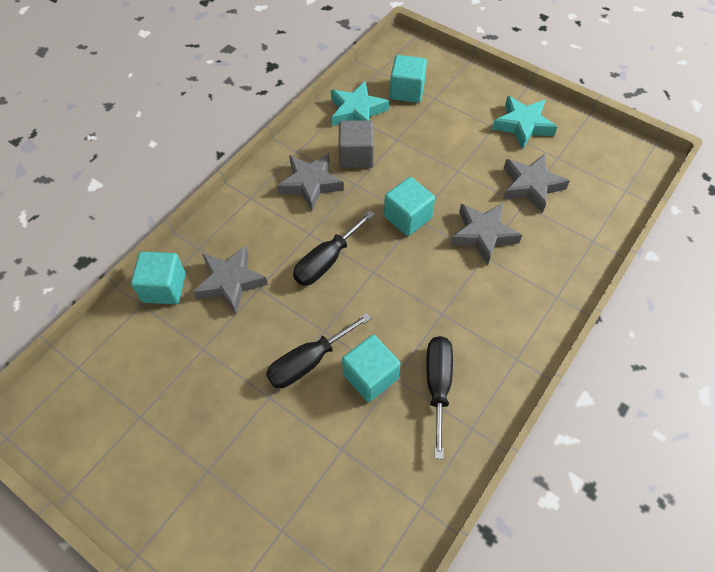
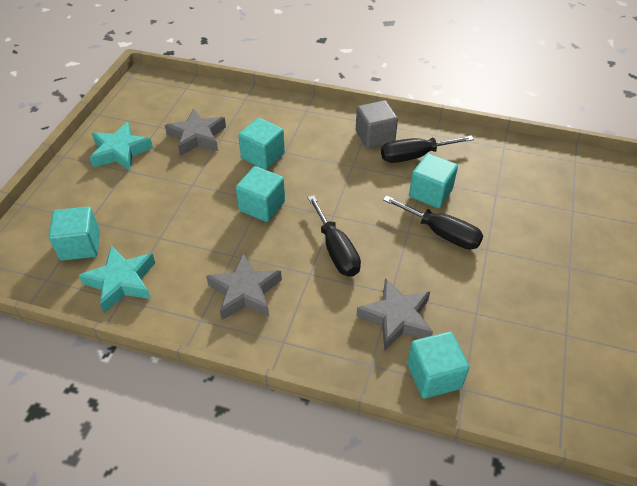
camera: 110 degrees left, 10 degrees down
(327, 261) = (336, 250): black screwdriver -> black screwdriver turned 45 degrees clockwise
(356, 156) = (193, 264): grey cube -> grey cube (375, 137)
(483, 235) = (263, 156): grey star -> turquoise cube

